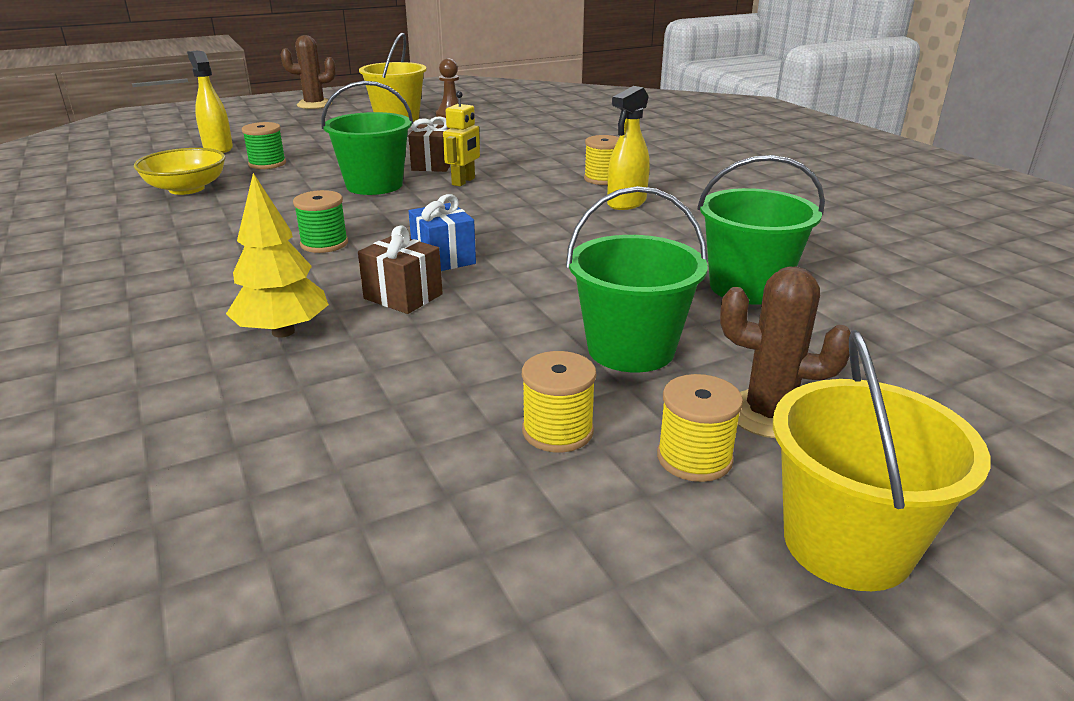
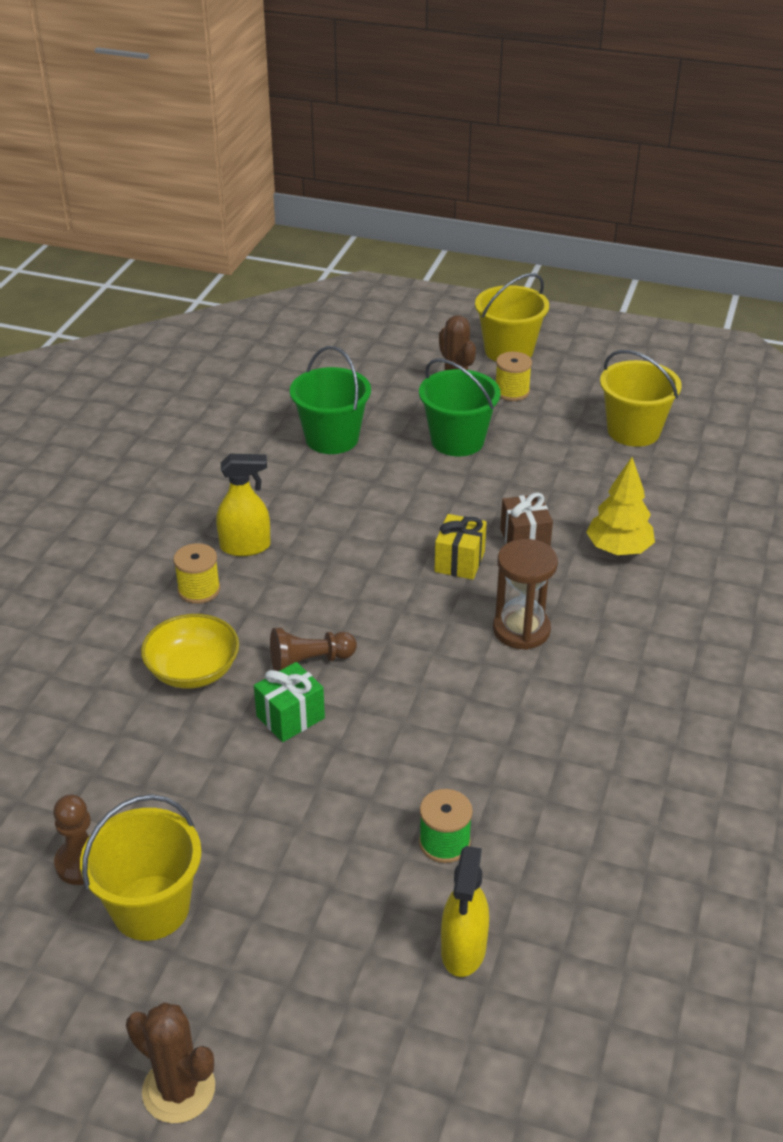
camera: 135 degrees left, 10 degrees up
(187, 189) = (569, 823): yellow bowl -> yellow bowl (193, 670)
(324, 244) = (521, 630): green spool -> brown hourglass
(374, 185) = (391, 707): green bucket -> none
(413, 502) = (633, 431): none -> yellow bucket
(433, 165) = (290, 717): brown gift -> green gift
(443, 258) = (459, 561): blue gift -> yellow gift
(464, 181) = (309, 661): yellow robot -> brown pawn
(557, 431) = (547, 426): yellow spool -> none

